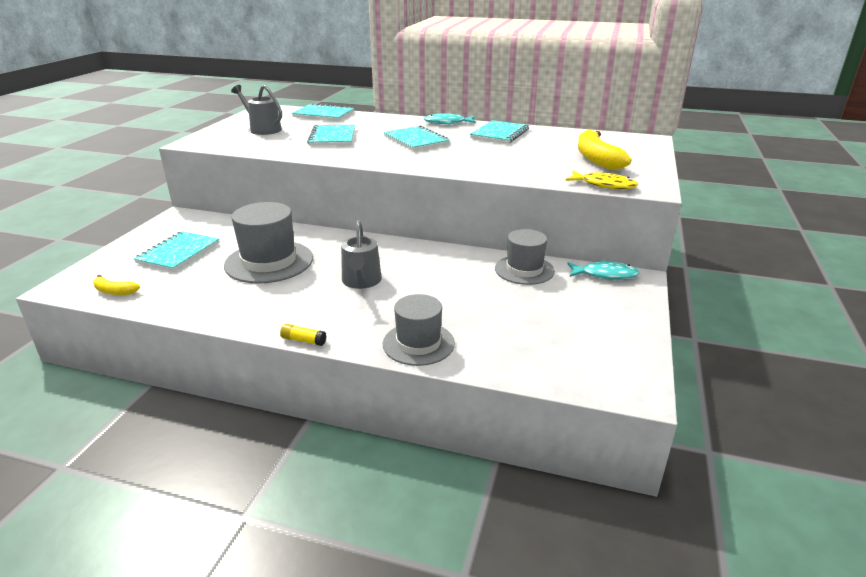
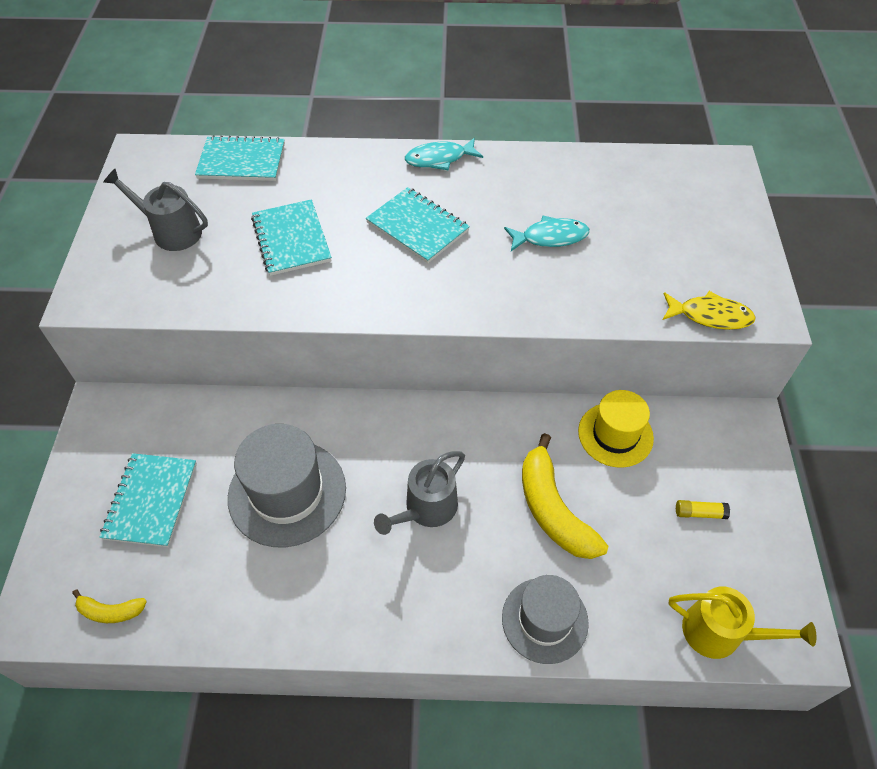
camera: 15 degrees left, 25 degrees up
(303, 340) = (408, 650): yellow glue stick -> yellow glue stick (700, 513)
(361, 281) = (426, 508): grey watering can -> grey watering can turned 60 degrees clockwise
(500, 134) = (526, 183): turquoise notebook -> none
(524, 270) = (615, 434): grey hat -> yellow hat
(564, 373) = (720, 632): none -> yellow watering can
(596, 159) = (678, 239): yellow banana -> yellow banana (553, 509)
(605, 275) = (711, 423): turquoise fish -> turquoise fish (550, 237)

